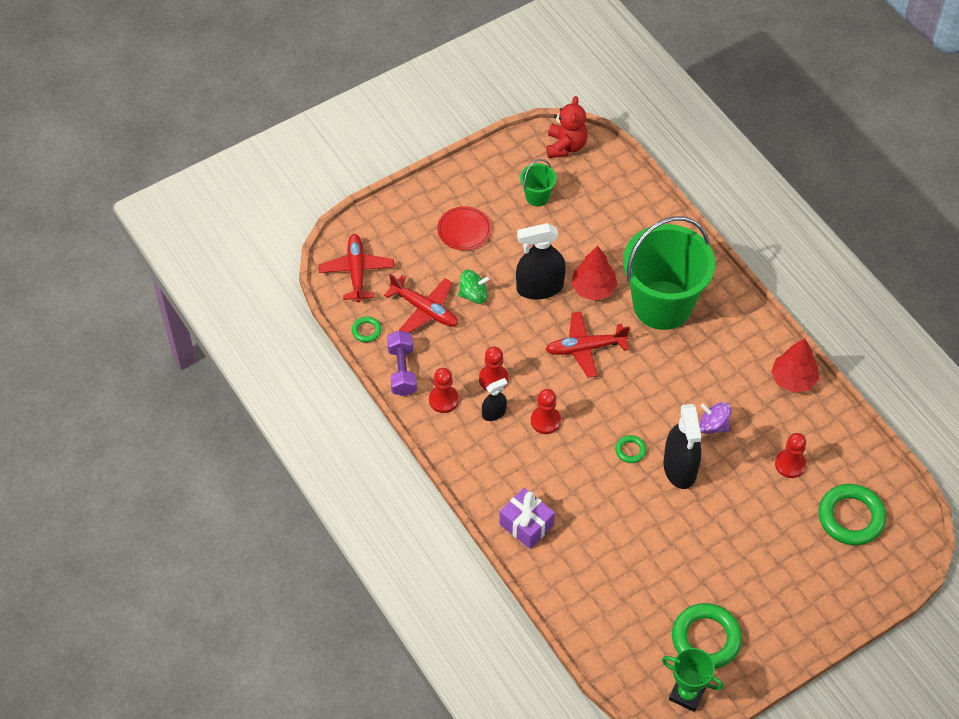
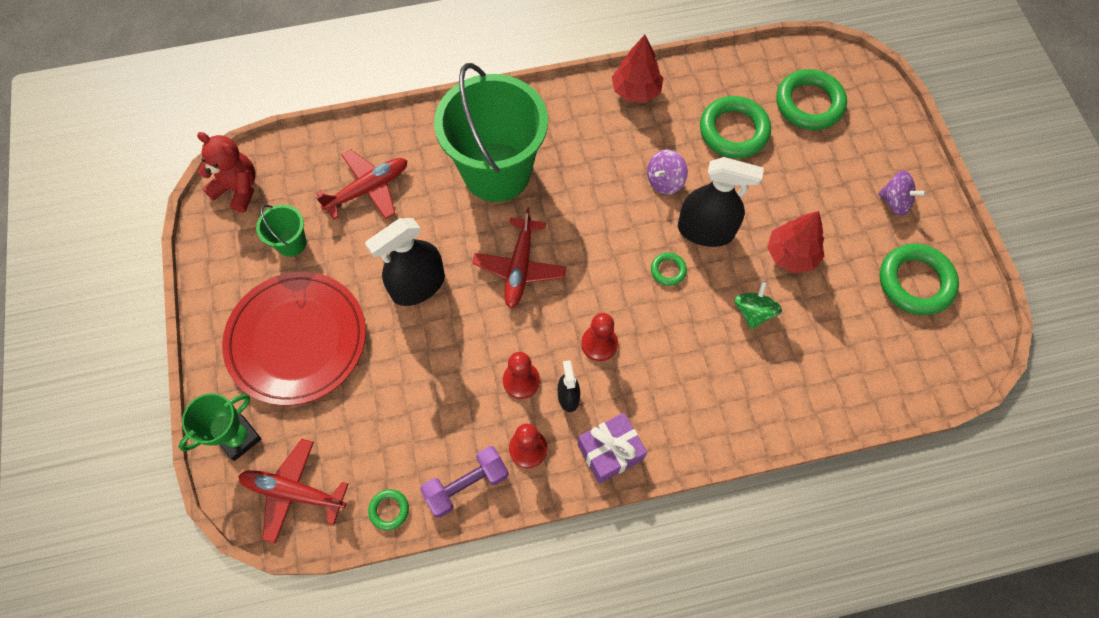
camera: 70 degrees left, 10 degrees up
(402, 370) = (466, 485): purple dumbbell -> purple dumbbell turned 45 degrees counterclockwise
(424, 309) = (390, 426): red plane -> red plane (368, 189)
(464, 230) = (297, 340): red plate -> red plate, size x2.01
(473, 295) = (394, 362): green spinning top -> green spinning top (753, 312)
(526, 524) = (729, 413): purple gift -> purple gift (610, 452)
(539, 288) = (418, 285): black spray bottle -> black spray bottle turned 45 degrees clockwise
(593, 289) = (445, 231): red tree -> red tree (791, 255)
(687, 694) = (976, 324): green trophy -> green trophy (239, 438)
(780, 608) = (894, 202): none -> purple spinning top
(790, 464) = (733, 131): red pawn -> green ring

